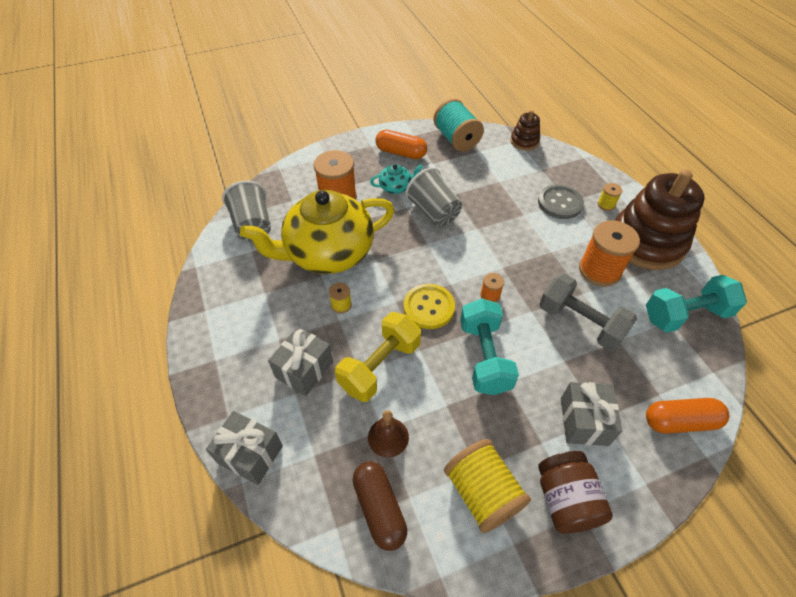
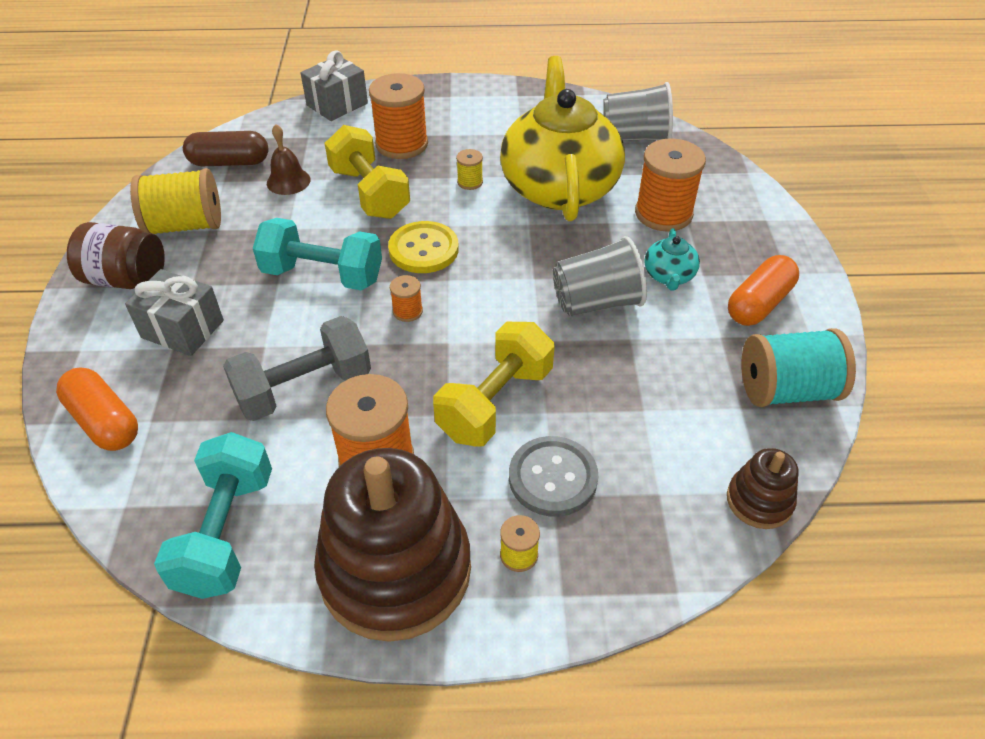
camera: 110 degrees right, 5 degrees down
(304, 369) = (401, 144): grey gift -> orange spool
(531, 235) = (495, 402): none -> yellow dumbbell
(680, 421) = (105, 421): orange capsule -> orange capsule turned 60 degrees counterclockwise

